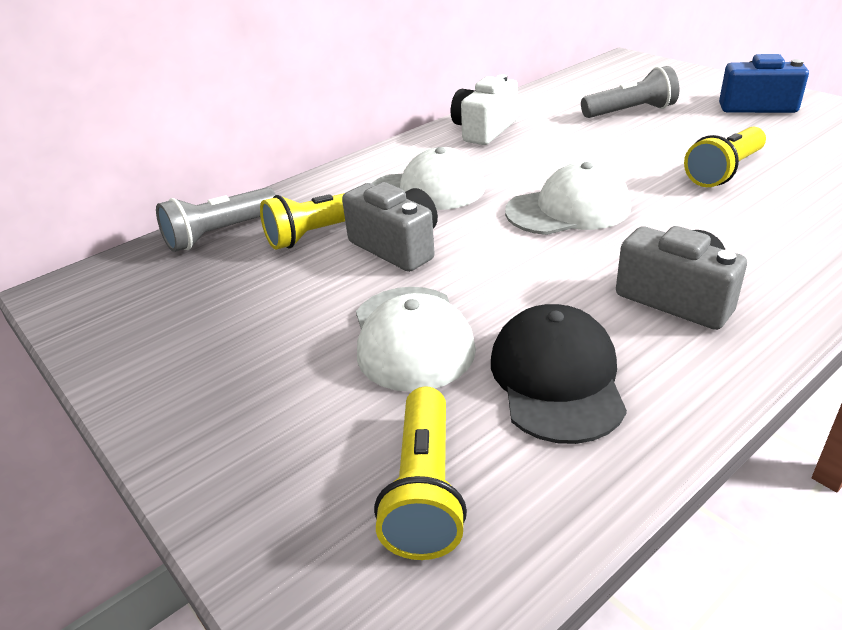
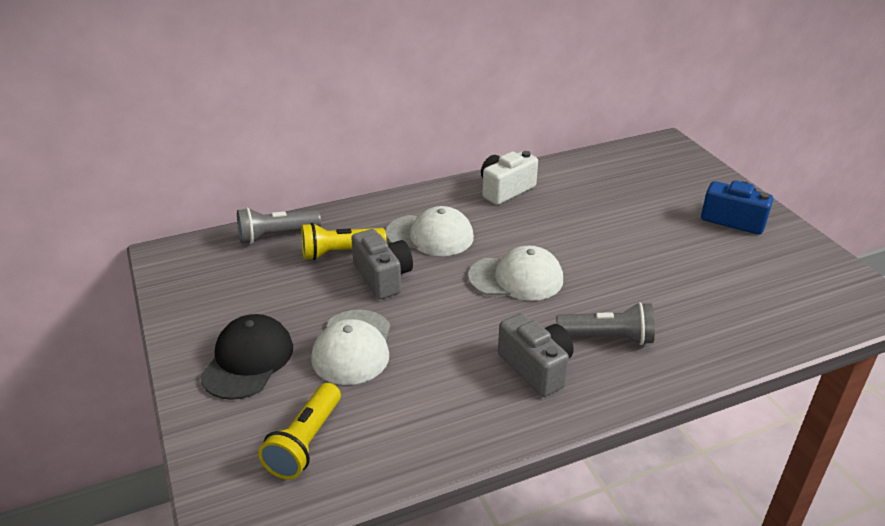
camera: 15 degrees right, 0 degrees up
(556, 378) = (421, 399): black cap -> black cap (248, 360)
(631, 112) = (629, 200): grey flashlight -> grey flashlight (607, 337)
(724, 171) = (654, 275): yellow flashlight -> none

